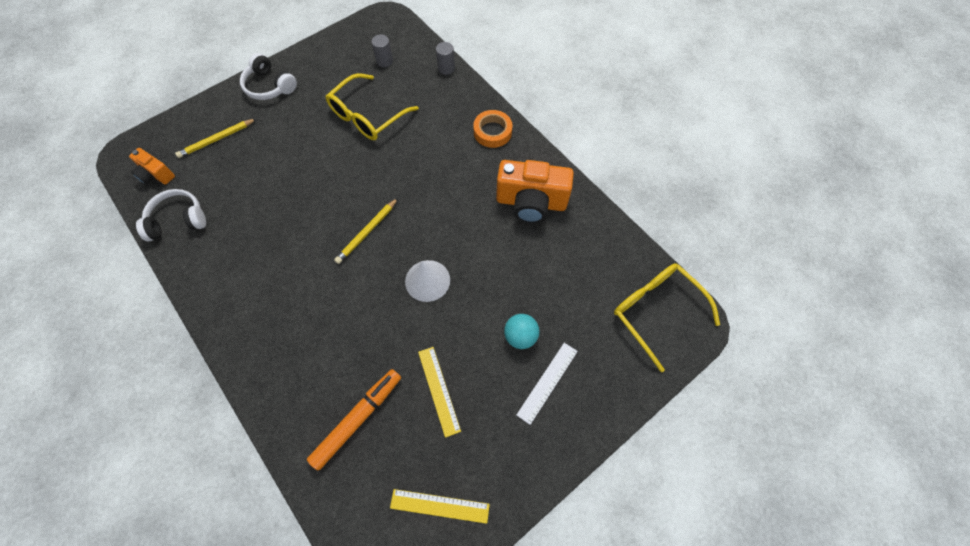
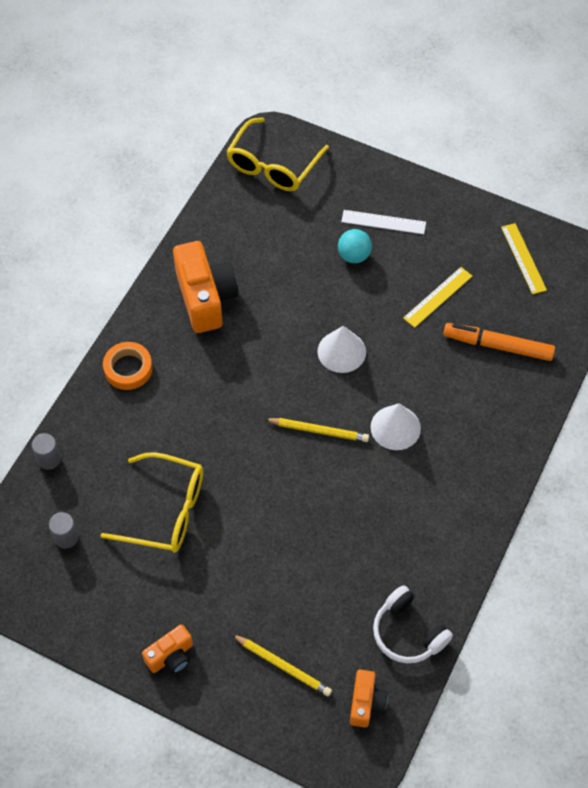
camera: 115 degrees left, 5 degrees down
(269, 86) = (171, 656): white headphones -> orange camera
(334, 289) = (395, 427): none -> white cone

